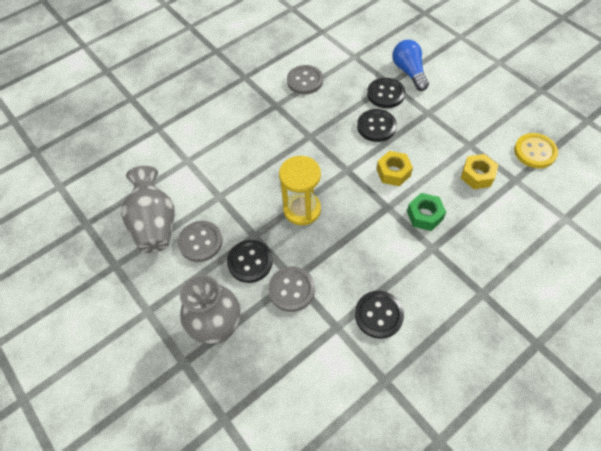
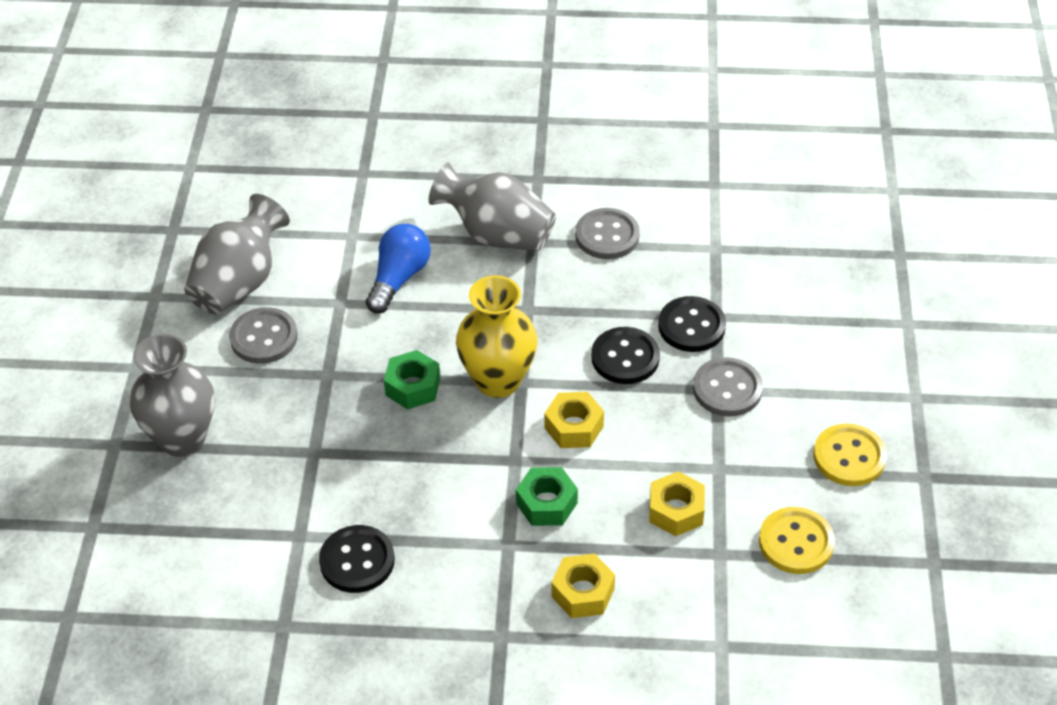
camera: 40 degrees right, 10 degrees down
(250, 262) = (290, 398): black button -> none
(256, 113) = (497, 234): none -> grey vase
(291, 289) = (298, 461): grey button -> grey button (727, 389)
(302, 209) = (413, 386): yellow hourglass -> green nut
(336, 177) = (498, 380): none -> yellow vase
(409, 72) = (763, 320): blue light bulb -> blue light bulb (399, 278)
(488, 243) = (582, 592): none -> yellow nut
(508, 102) = (849, 457): none -> yellow button

